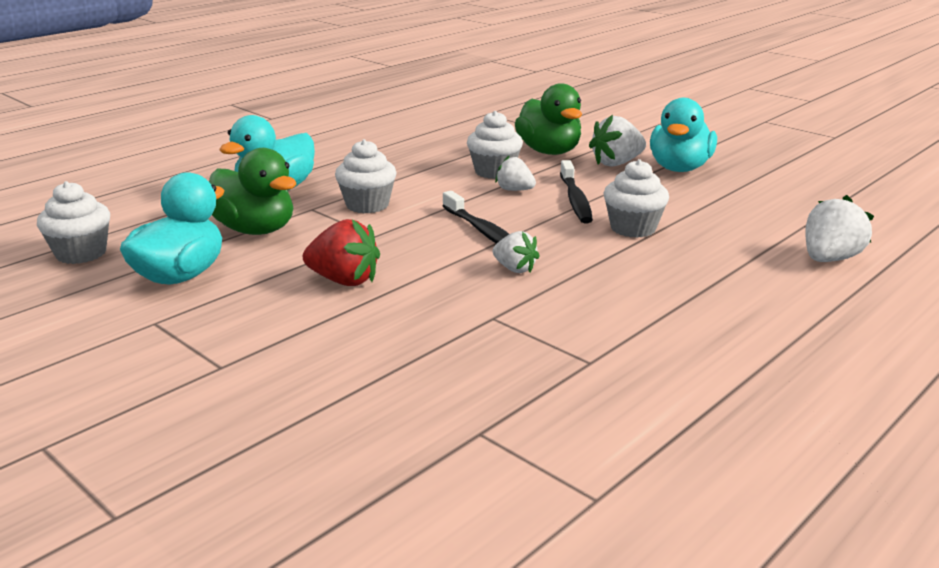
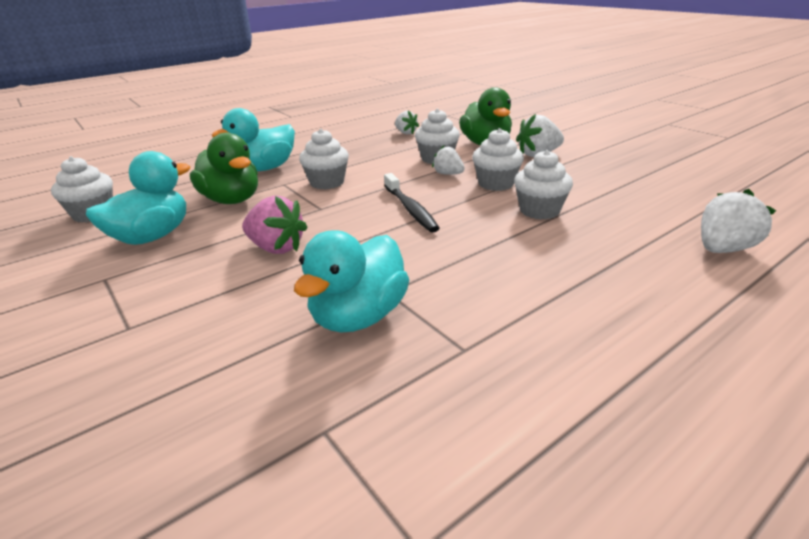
camera: 10 degrees right, 5 degrees up
(344, 280) = (276, 248): red strawberry -> pink strawberry
(514, 269) = (424, 244): white strawberry -> white strawberry (405, 133)
(575, 200) = (495, 184): black toothbrush -> white cupcake
(679, 168) = (590, 160): turquoise duck -> turquoise duck (358, 316)

